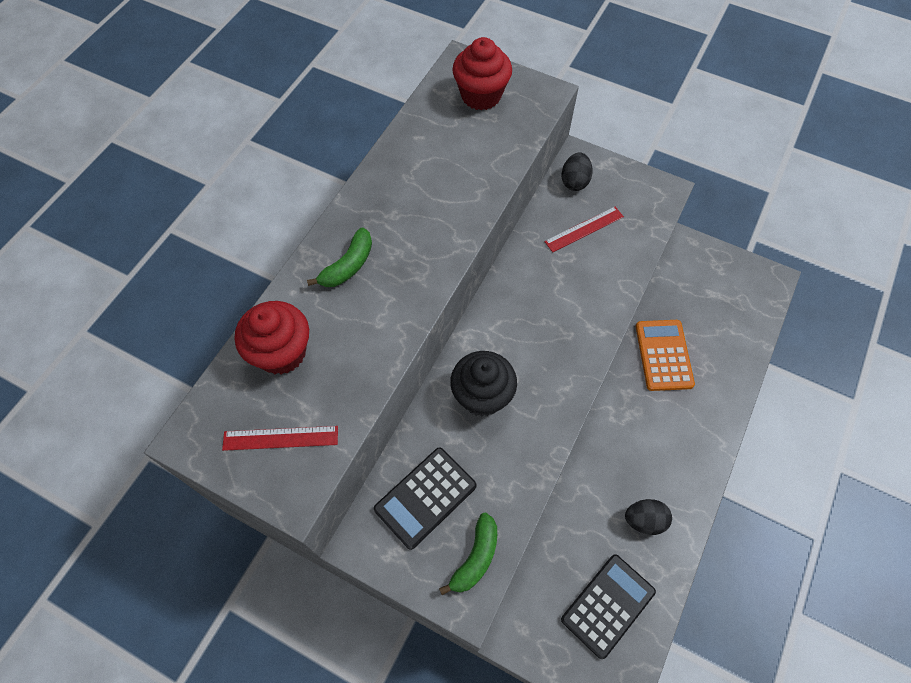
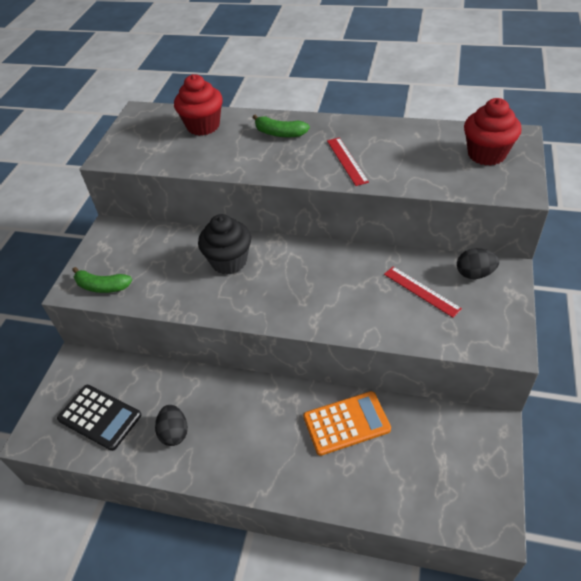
camera: 80 degrees right, 15 degrees down
(280, 438) = (144, 142): red ruler -> red ruler (347, 161)
(425, 497) = (143, 251): black calculator -> none

